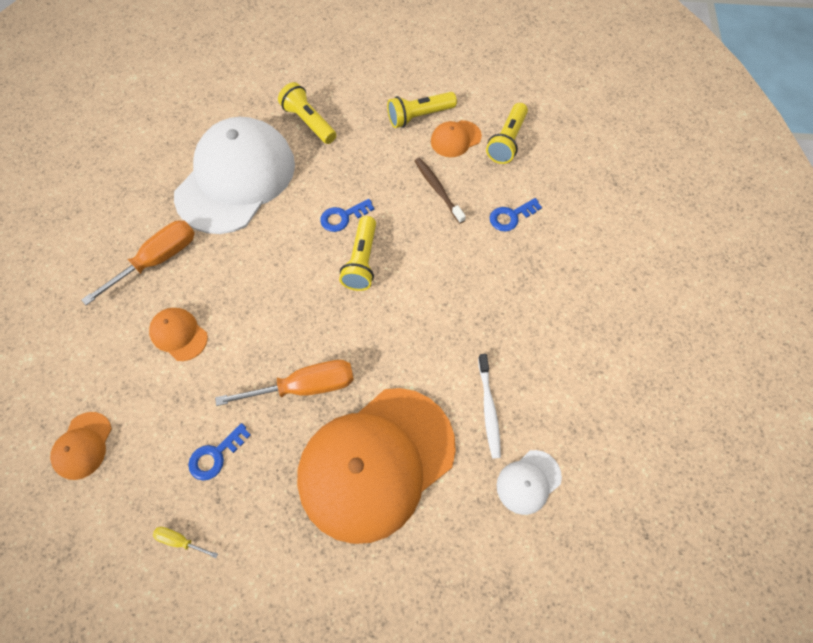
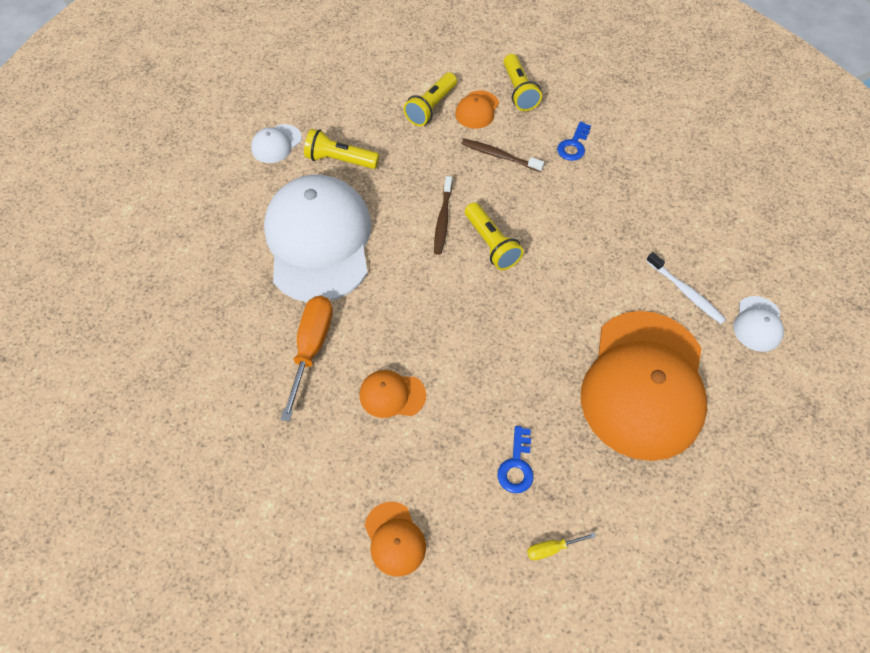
camera: 35 degrees left, 5 degrees down
(274, 83) = (276, 144): none -> white cap
(304, 387) = (537, 366): orange screwdriver -> none
(343, 217) = (443, 219): blue key -> brown toothbrush

